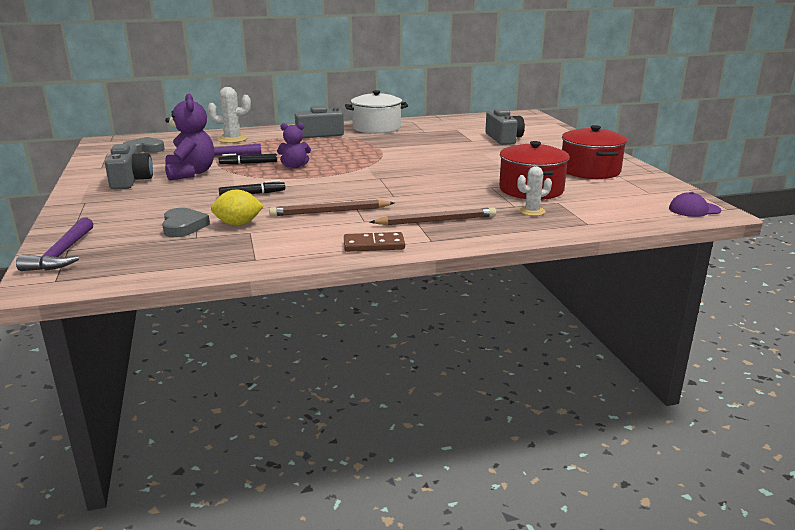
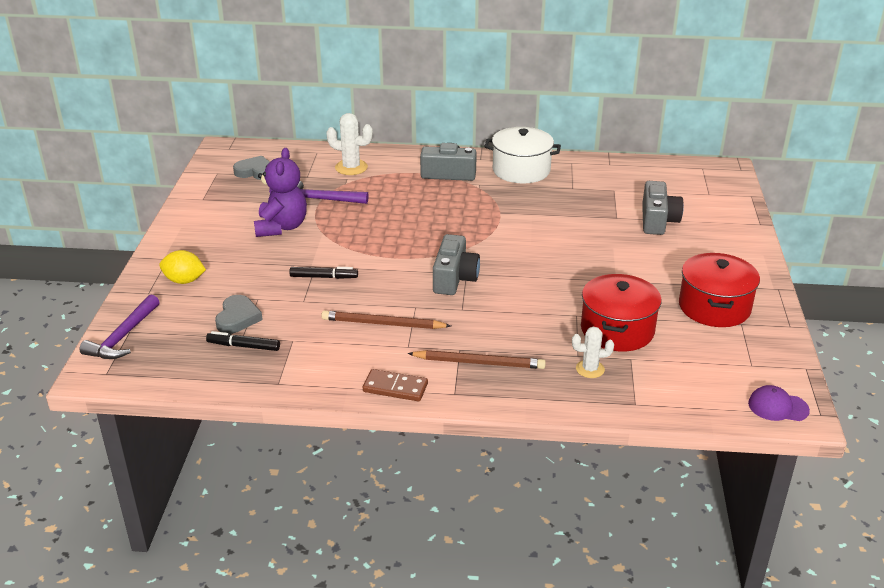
camera: 20 degrees right, 10 degrees up
(130, 180) = (221, 229): grey camera -> grey camera (454, 278)
(238, 224) = (288, 325): yellow lemon -> yellow lemon (184, 281)
(248, 163) = (346, 219): black marker -> black marker (243, 346)
(295, 166) = (390, 234): purple teddy bear -> none

